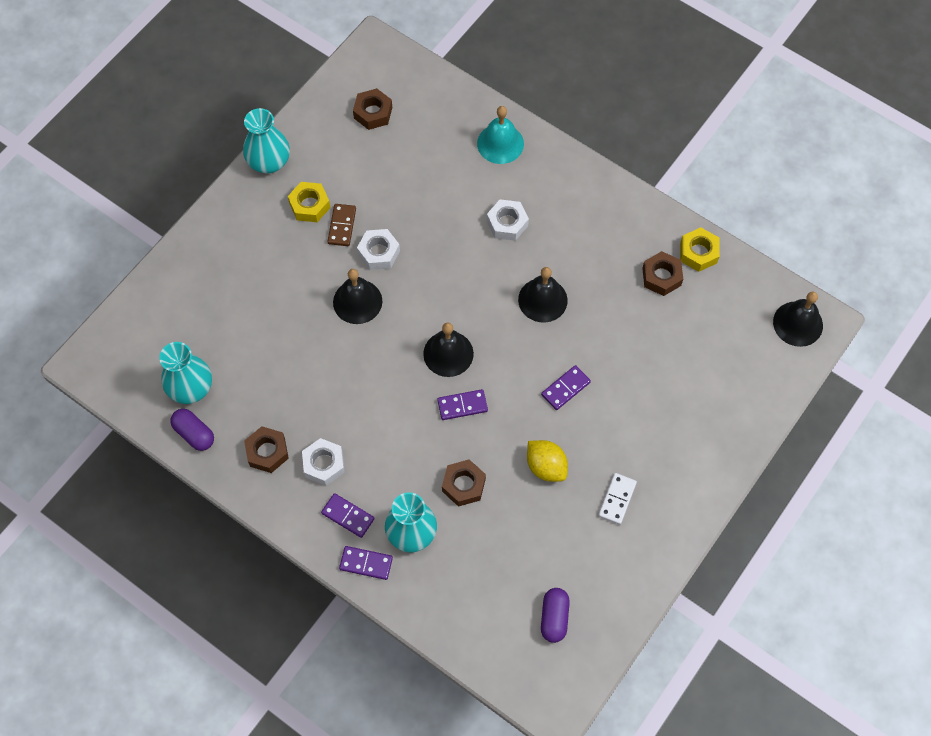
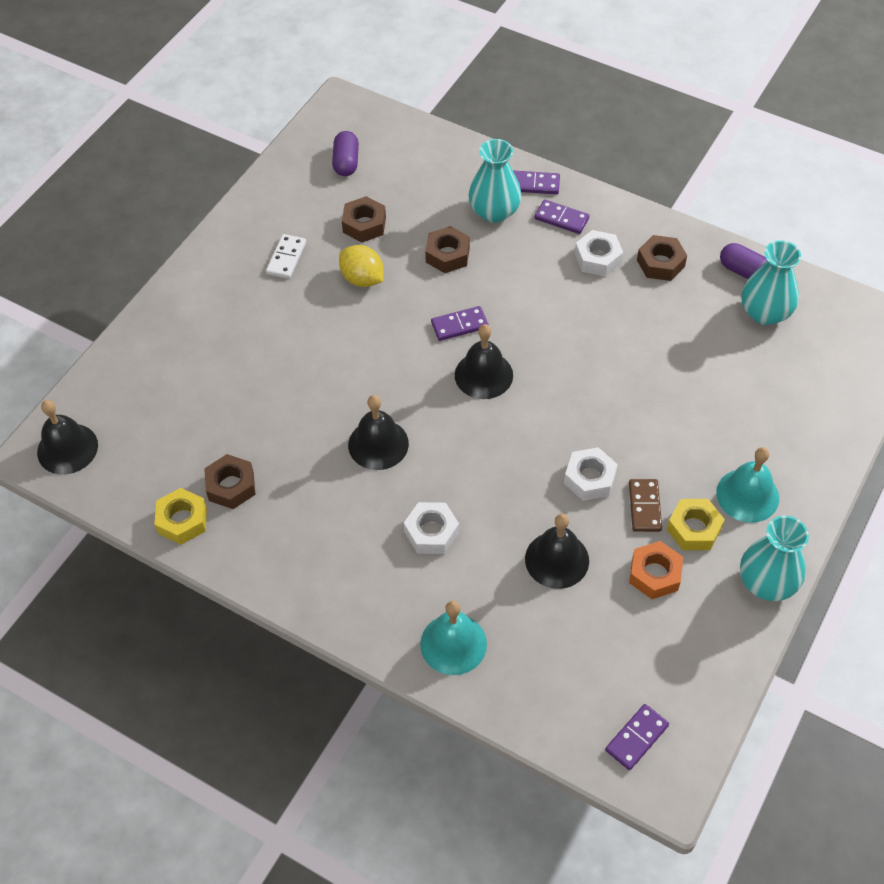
camera: 175 degrees right, 10 degrees down
(261, 226) = (747, 495): none -> turquoise bell
(347, 176) = (655, 574): none -> orange nut
(357, 301) = (602, 419): black bell -> black bell (557, 559)
(373, 113) = (643, 671): brown nut -> brown nut (364, 224)
(565, 388) = (345, 353): purple domino -> purple domino (636, 738)

